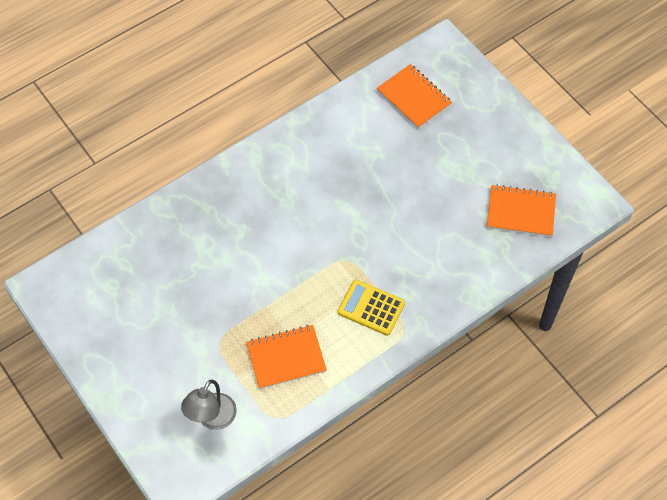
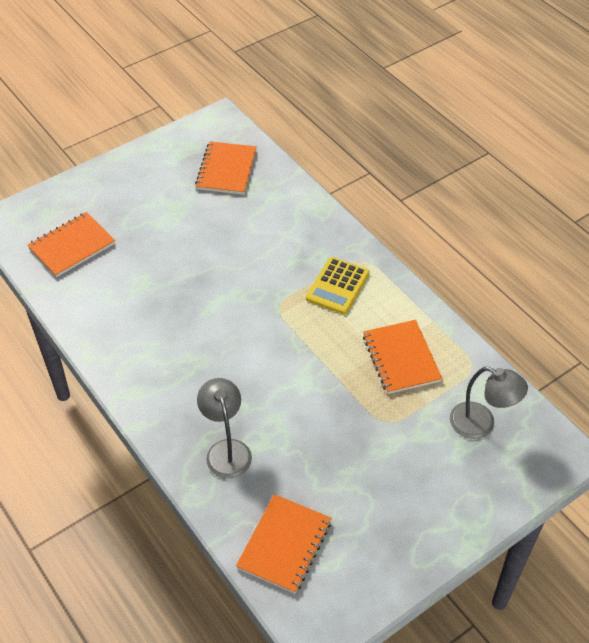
camera: 90 degrees left, 10 degrees down
(111, 265) = (284, 544): none -> orange notebook
(198, 223) = (226, 450): none -> grey lamp

